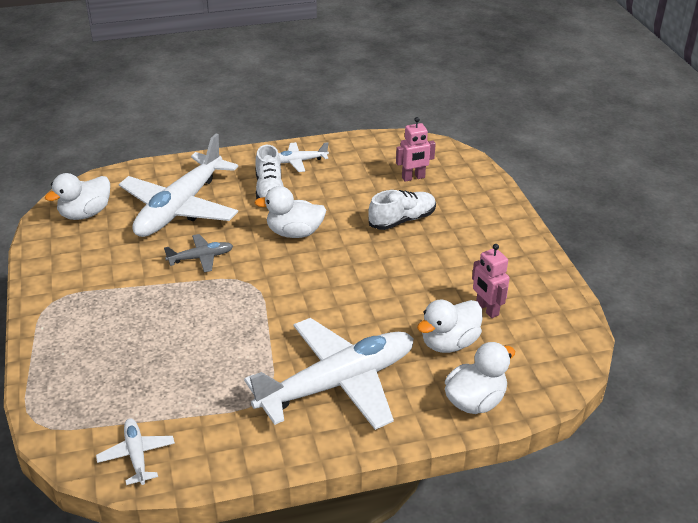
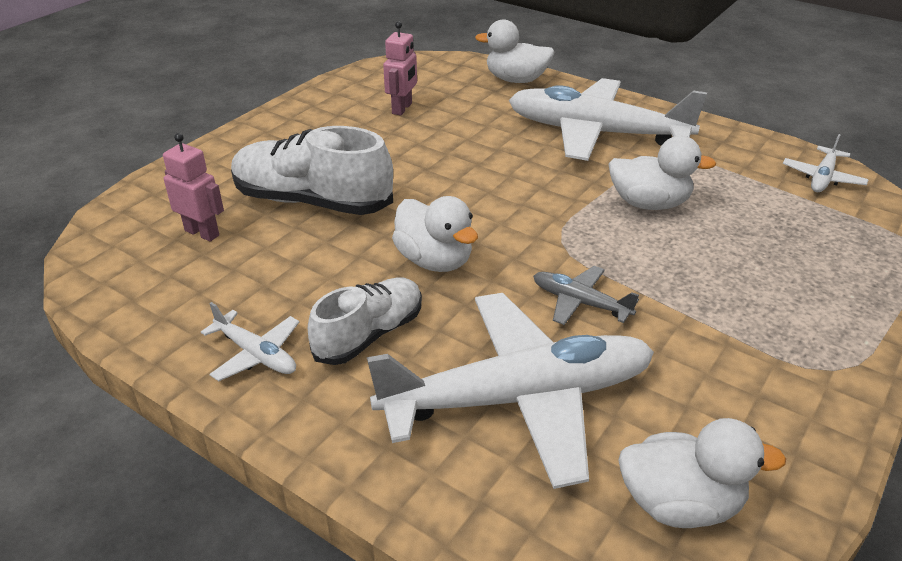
camera: 130 degrees left, 0 degrees up
(402, 220) = (312, 201): white shoe -> white shoe, size x1.56
(449, 343) = (471, 109): white duck -> white duck (649, 203)

